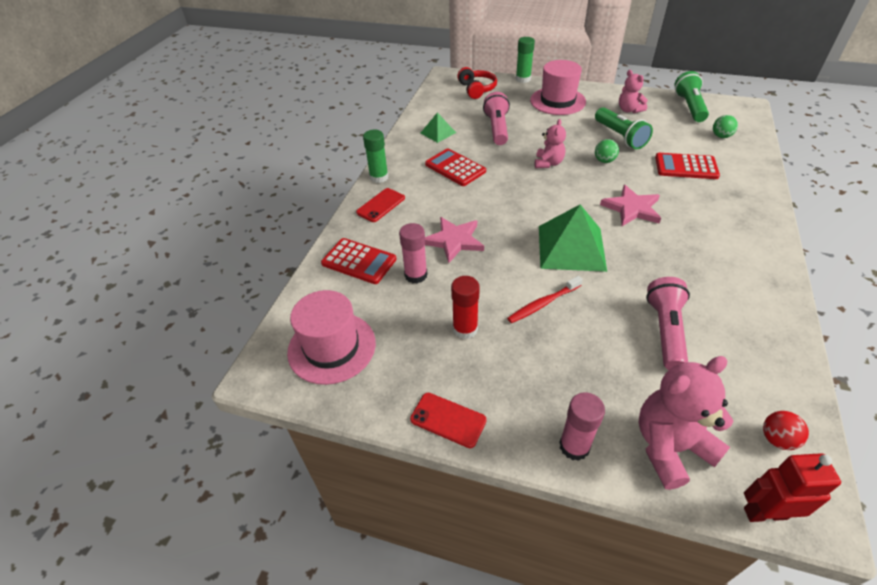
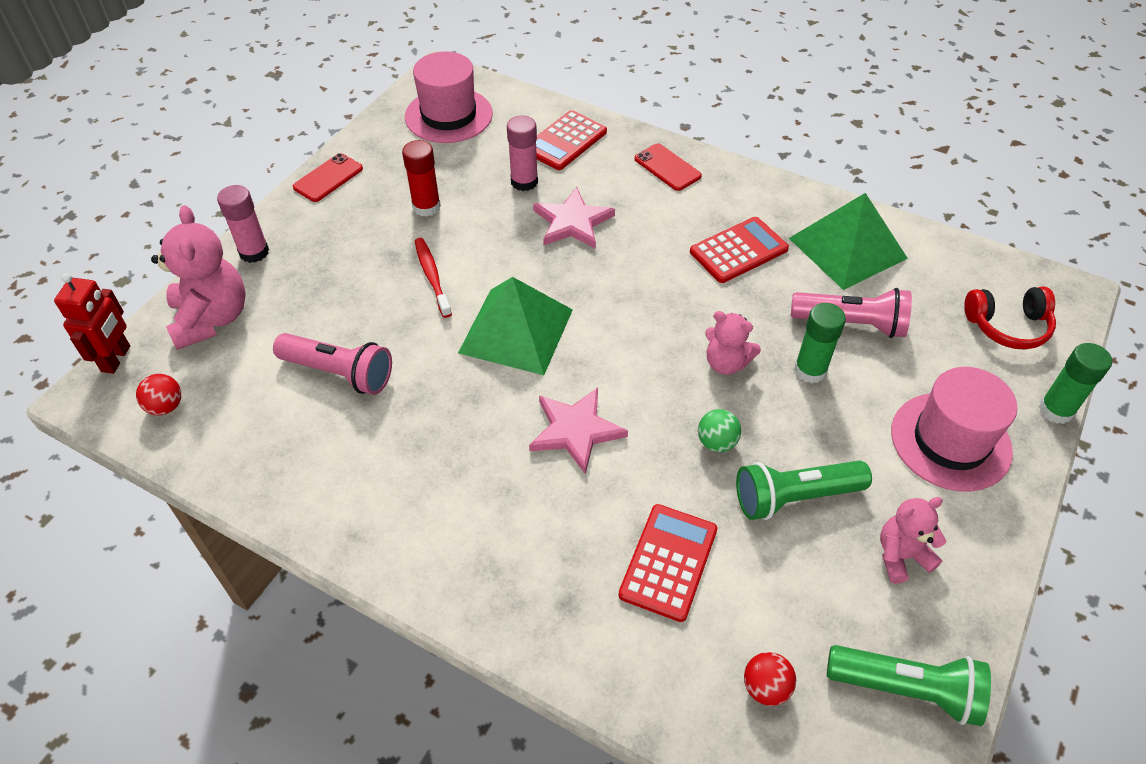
camera: 100 degrees right, 5 degrees up
(379, 177) = (733, 172): green glue stick -> green glue stick (810, 370)
(438, 132) = (847, 248): green pyramid -> green pyramid, size x1.89
(721, 136) = (765, 687): green ball -> red ball

